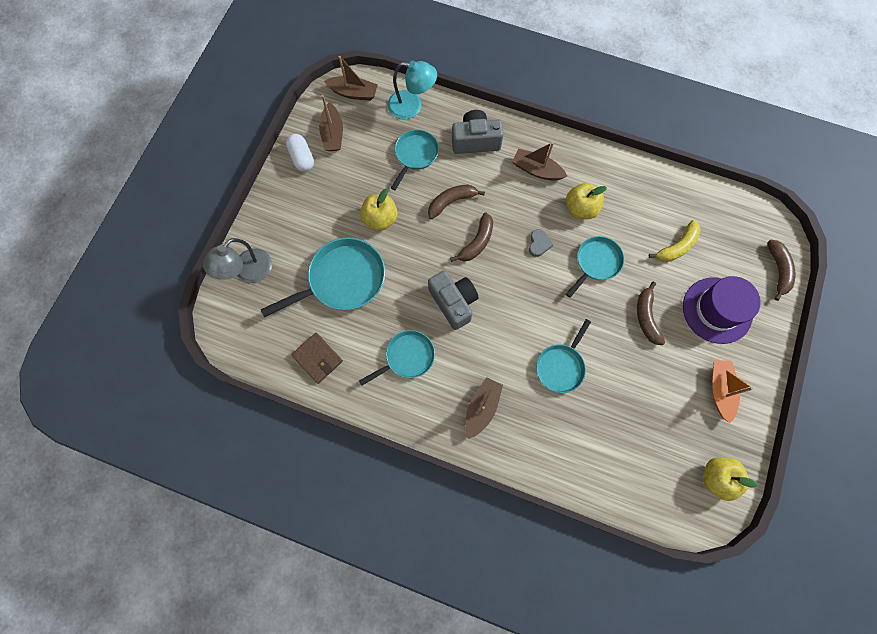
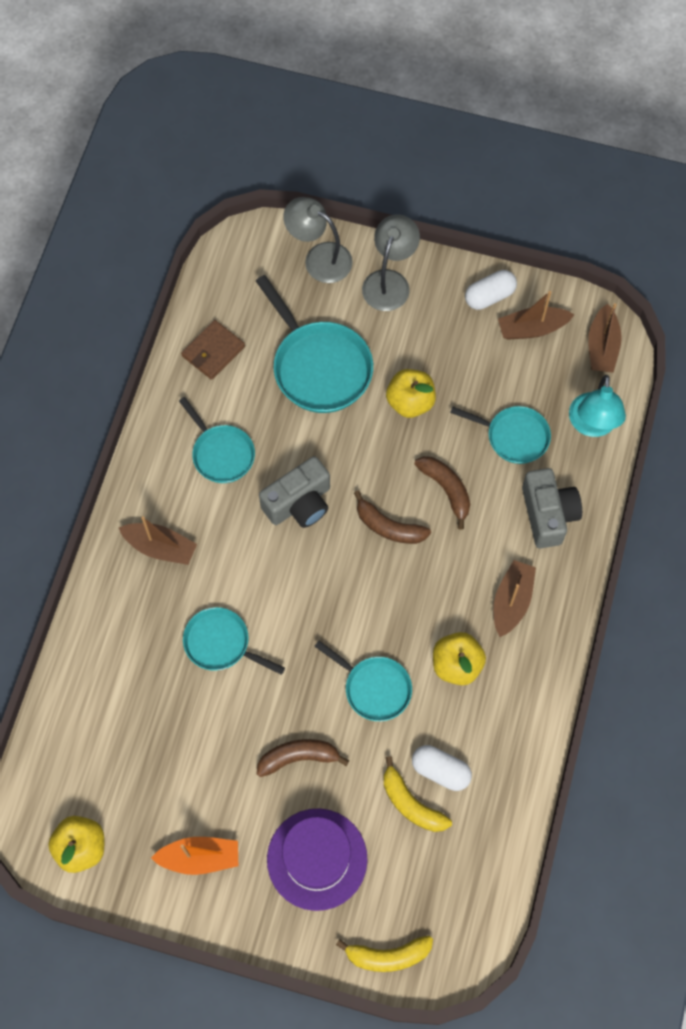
camera: 85 degrees right, 5 degrees down
(278, 224) = (389, 281): none -> grey lamp
(539, 244) = (395, 609): grey heart -> none
(654, 226) = (440, 771): none -> white capsule
(778, 270) = (388, 956): brown banana -> yellow banana

